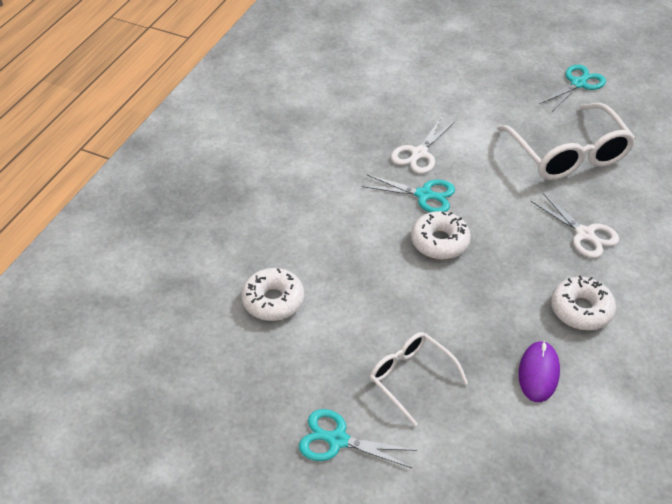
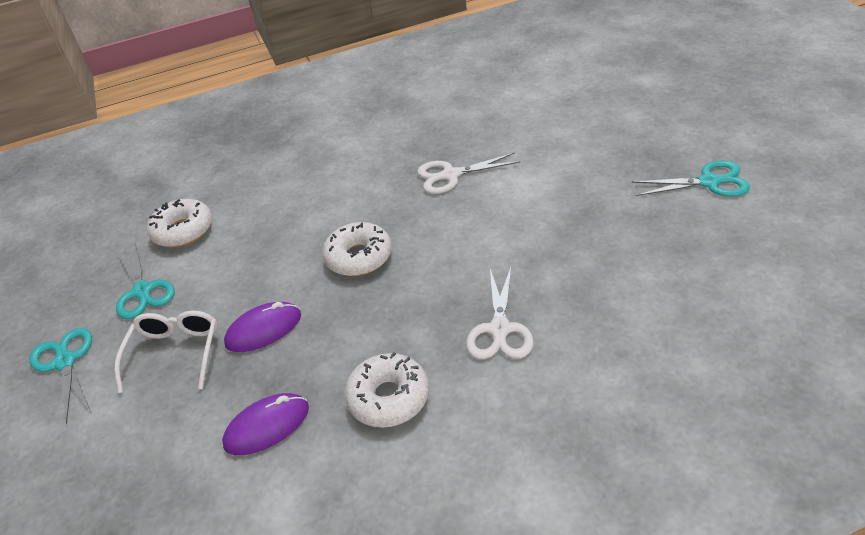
camera: 50 degrees right, 5 degrees down
(424, 195) = (404, 211): turquoise scissors -> turquoise scissors (142, 291)
(448, 324) = (263, 330): none -> purple mouse
(568, 154) = (596, 245): white glasses -> none

